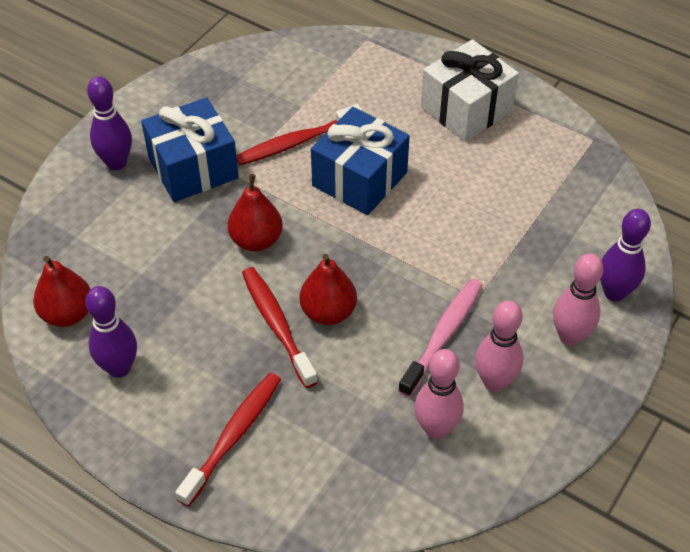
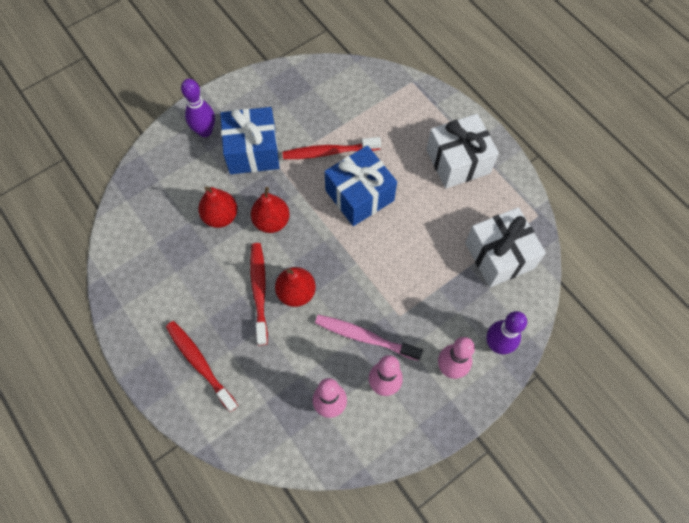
camera: 20 degrees right, 15 degrees up
(67, 314) = (132, 237): red pear -> red pear (220, 216)
(119, 368) = (149, 288): purple bowling pin -> none
(233, 436) = (200, 363): red toothbrush -> red toothbrush turned 90 degrees counterclockwise
(443, 335) = (364, 337): pink toothbrush -> pink toothbrush turned 120 degrees counterclockwise
(568, 195) = (499, 255): none -> white gift

